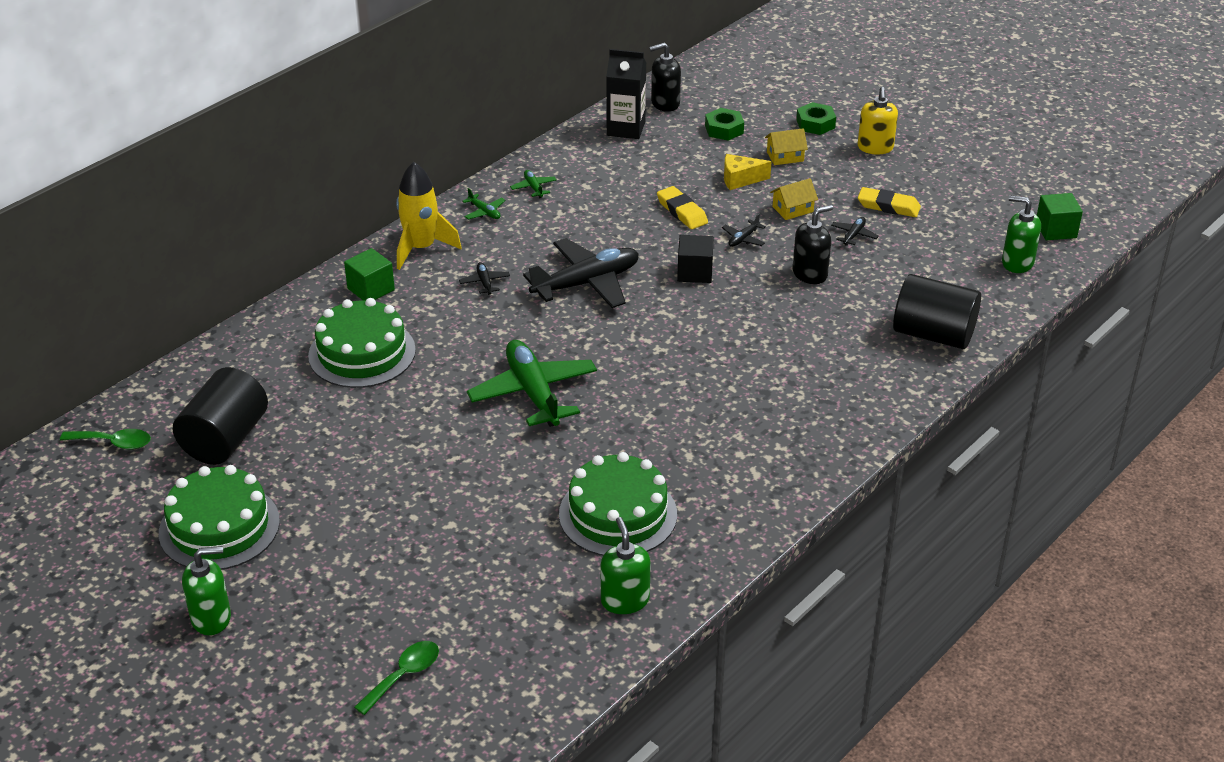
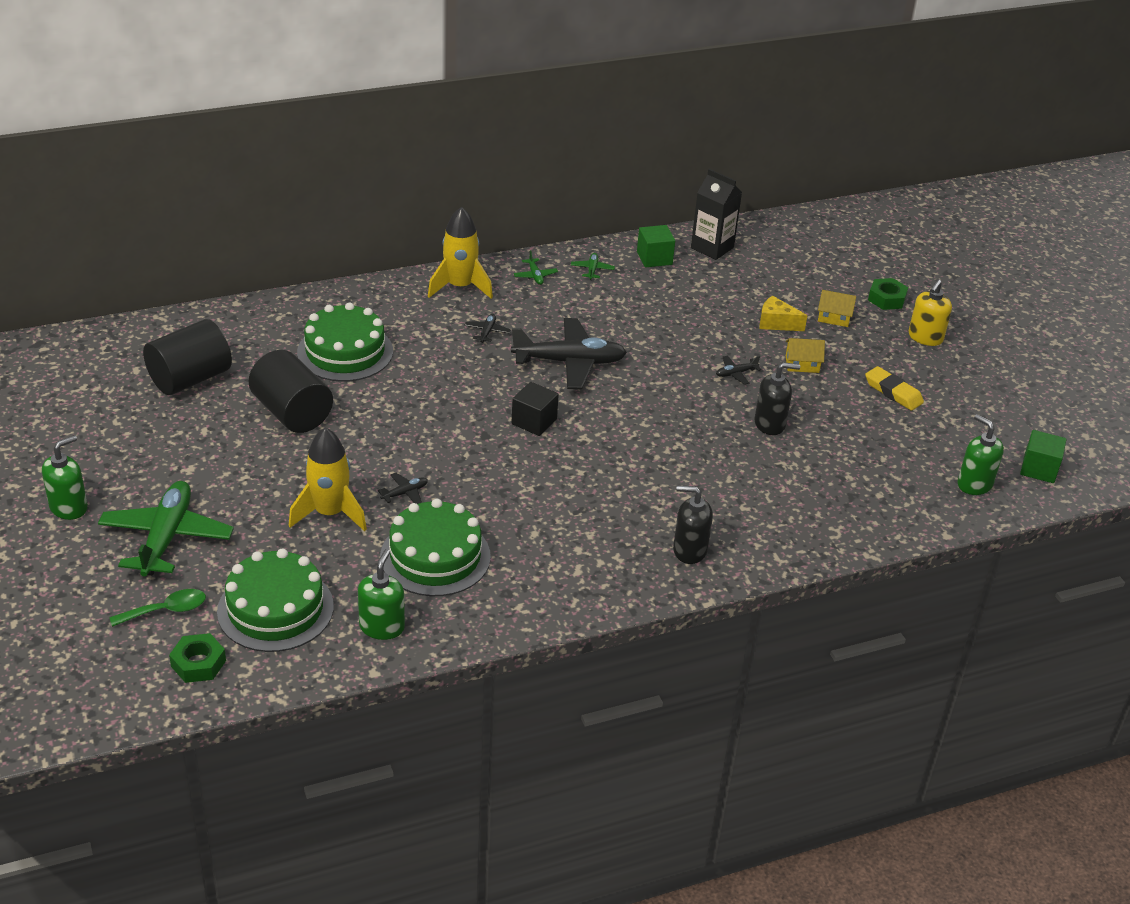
camera: 25 degrees right, 0 degrees up
(113, 443) = (111, 351): green spoon -> none
(211, 618) = (69, 507): green soap dispenser -> green soap dispenser turned 60 degrees counterclockwise
(219, 527) = (131, 442): green cake -> green cake (275, 609)
(371, 289) = (394, 305): green cube -> green cube (654, 258)
(483, 515) = (330, 513): none -> yellow rocket
(533, 393) = (451, 433): green plane -> green plane (166, 537)
(665, 103) = (764, 238): black soap dispenser -> black soap dispenser (689, 550)
(682, 212) = (701, 332): yellow eraser -> none
(694, 272) = (669, 386): black cube -> black cube (534, 421)
(724, 129) = (798, 276): green nut -> green nut (198, 663)
(853, 235) = (839, 405): black plane -> black plane (405, 493)
(933, 334) = (838, 517): black cylinder -> black cylinder (292, 413)

